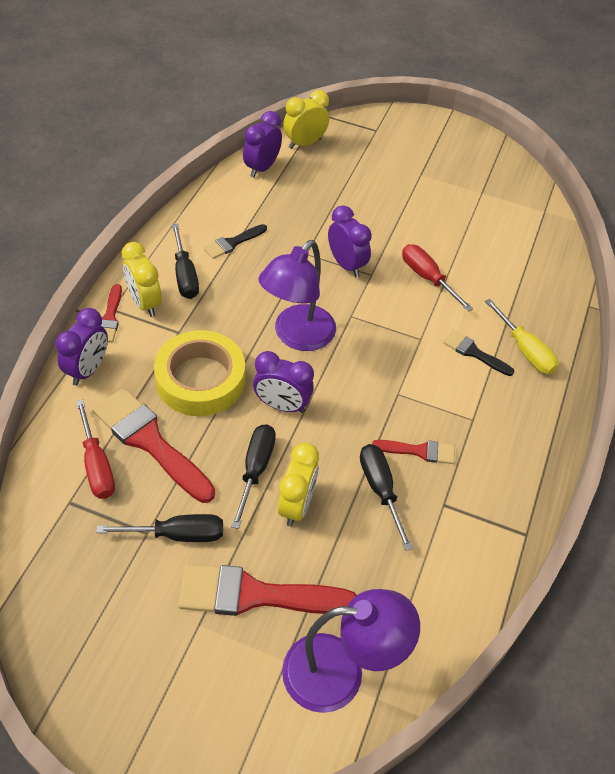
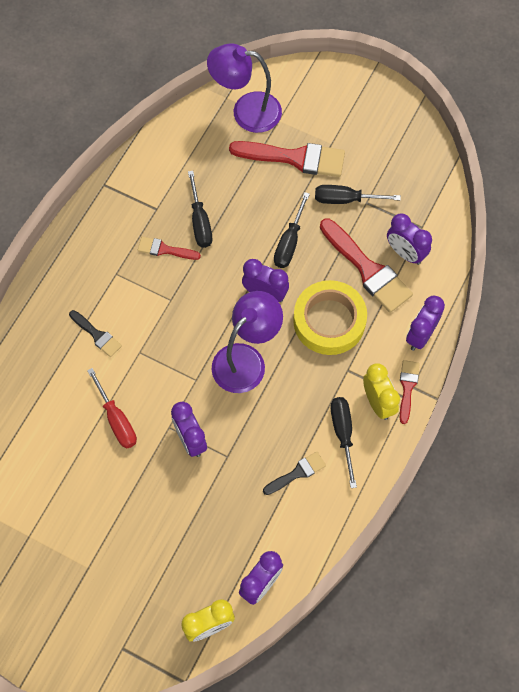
camera: 170 degrees left, 15 degrees up
(96, 465) = (405, 253): red screwdriver -> purple clock
(296, 505) = (262, 214): yellow clock -> none
(524, 350) = (52, 335): yellow screwdriver -> none

